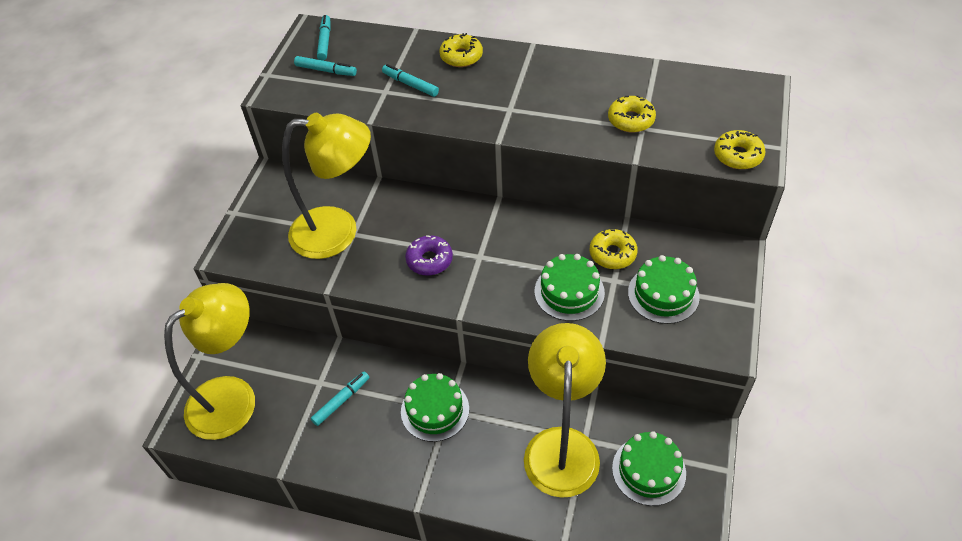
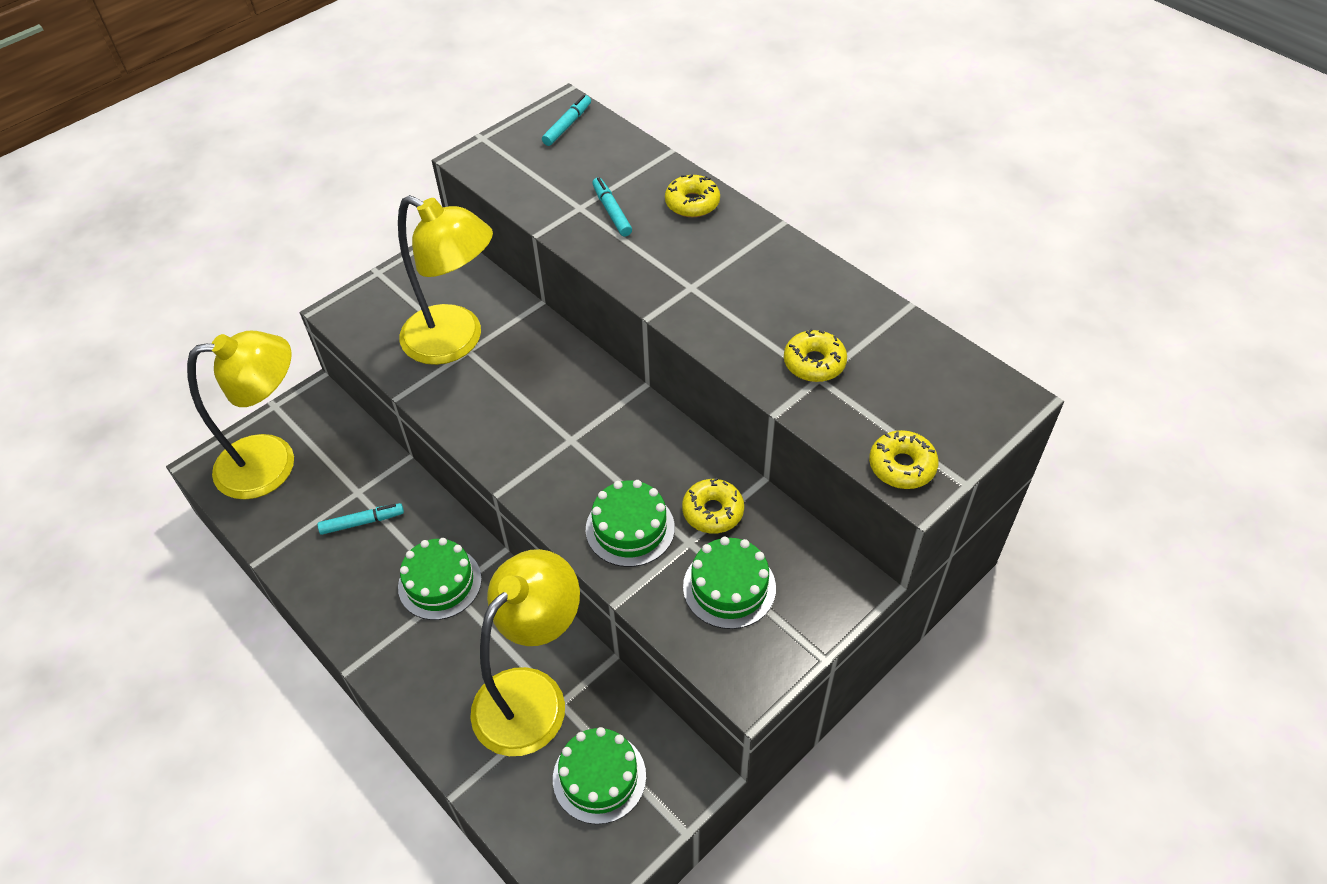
camera: 30 degrees right, 0 degrees up
(326, 70) = (541, 158): turquoise marker -> none
(429, 260) = (518, 417): purple donut -> none

